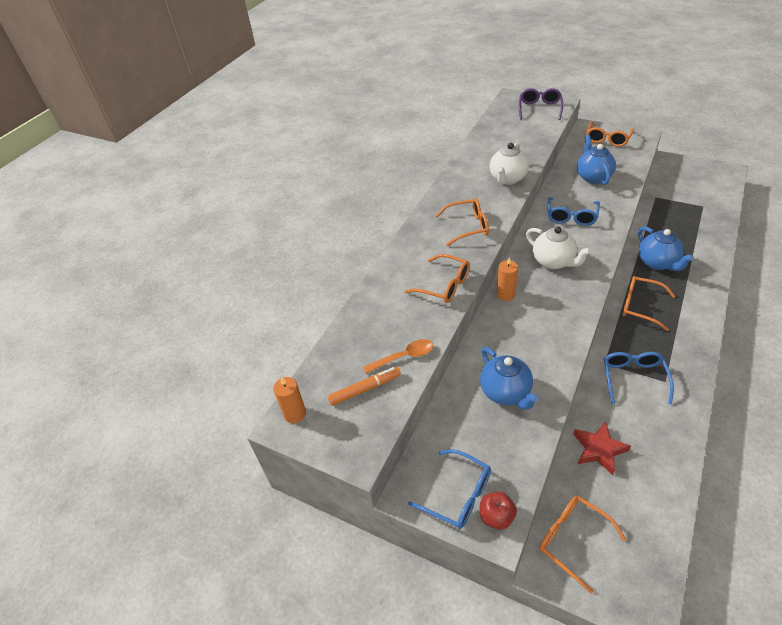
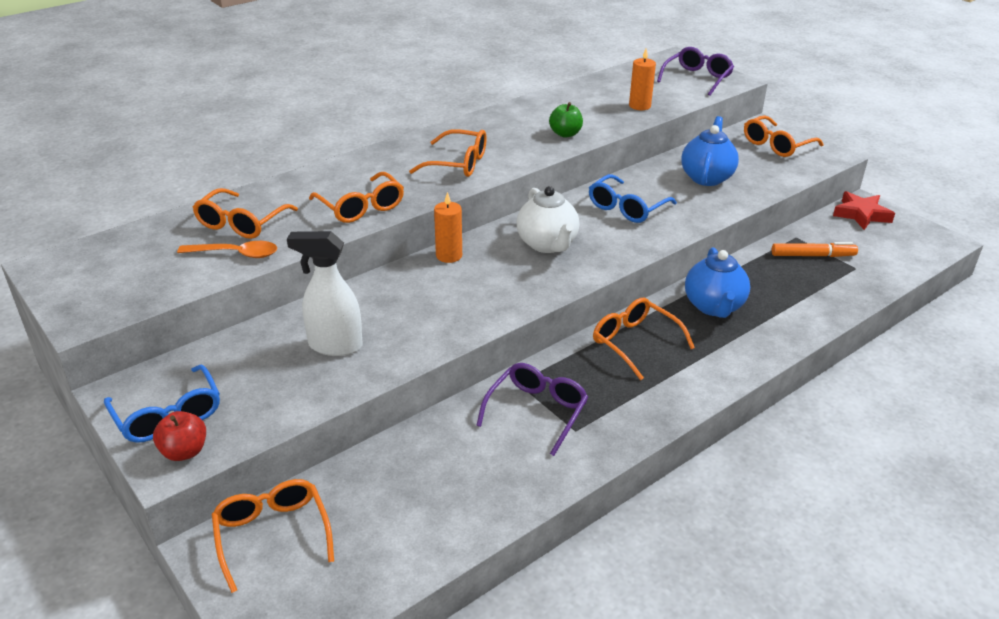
camera: 20 degrees right, 10 degrees down
(295, 414) = (68, 261): orange candle -> orange candle (639, 106)
(365, 389) = (161, 266): orange marker -> orange marker (813, 255)
(381, 330) = (242, 223): none -> orange glasses
(506, 392) = (334, 345): blue teapot -> white spray bottle
(507, 179) = (565, 134): white teapot -> green apple
(599, 450) = (407, 463): red star -> red star (861, 214)
(634, 379) = (536, 412): blue glasses -> purple glasses

